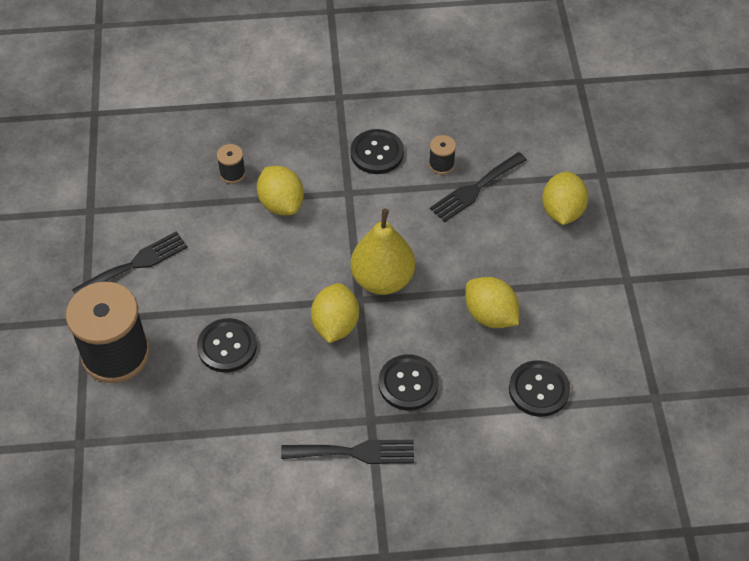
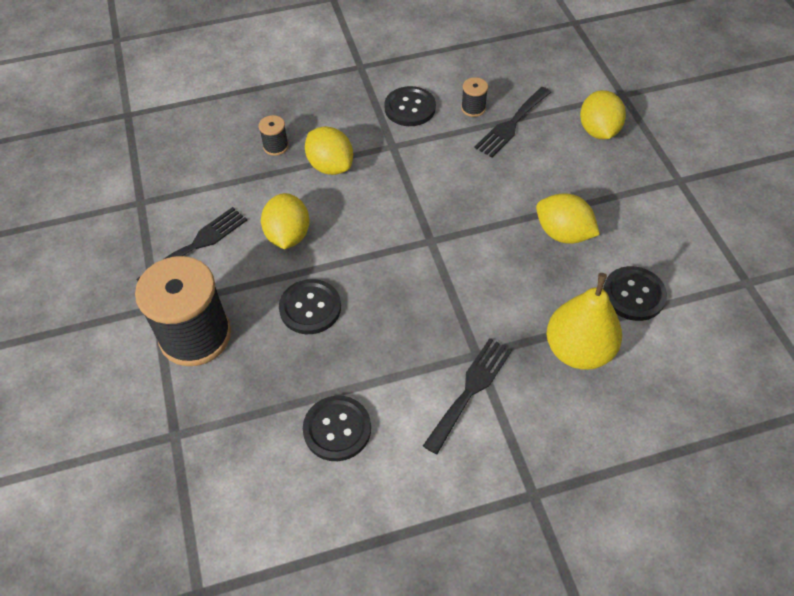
camera: 10 degrees left, 0 degrees up
(335, 325) = (414, 268): yellow lemon -> yellow lemon (288, 235)
(355, 452) = (470, 390): black fork -> black fork turned 45 degrees counterclockwise
(382, 279) = (448, 218): yellow pear -> yellow pear (578, 350)
(408, 383) = (504, 312): black button -> black button (337, 429)

